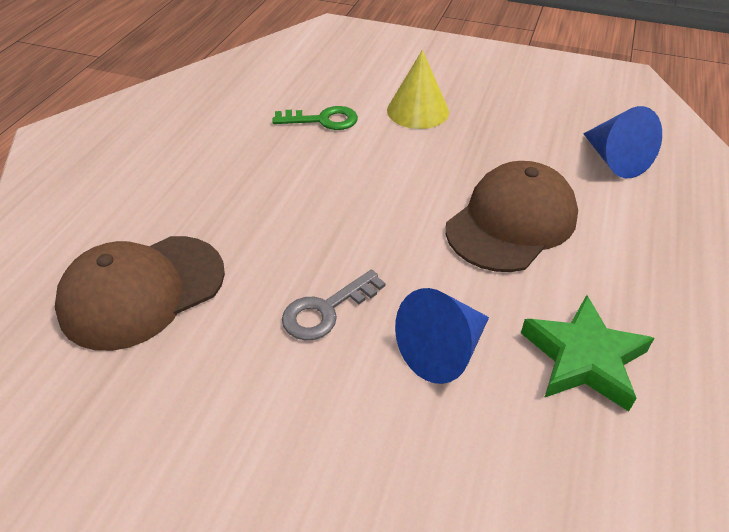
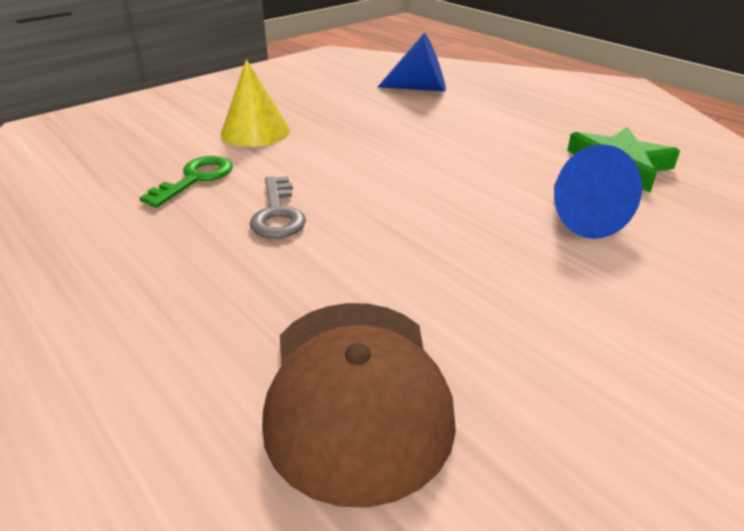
camera: 60 degrees left, 10 degrees down
(326, 310) = (492, 261): grey key -> grey key (277, 214)
(511, 222) = (451, 143): brown cap -> none

